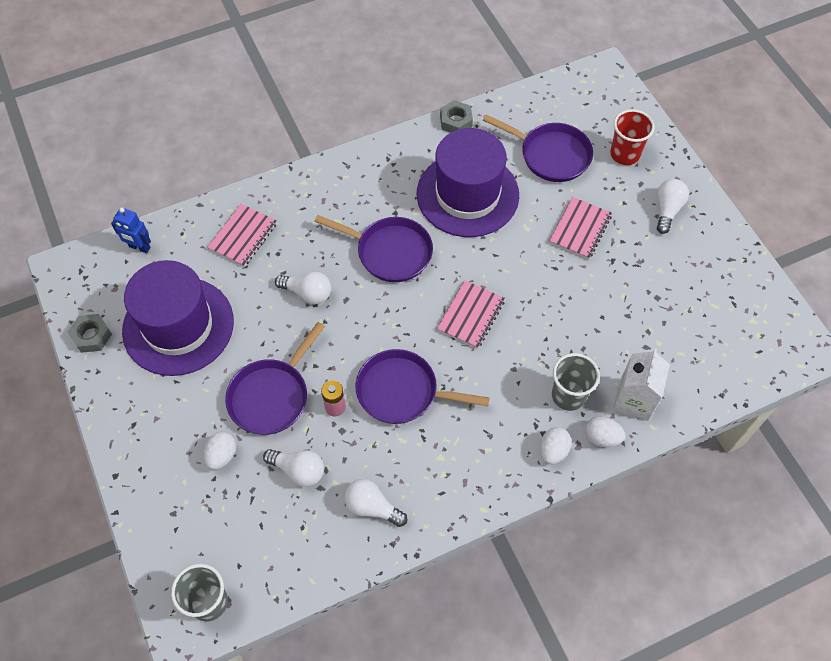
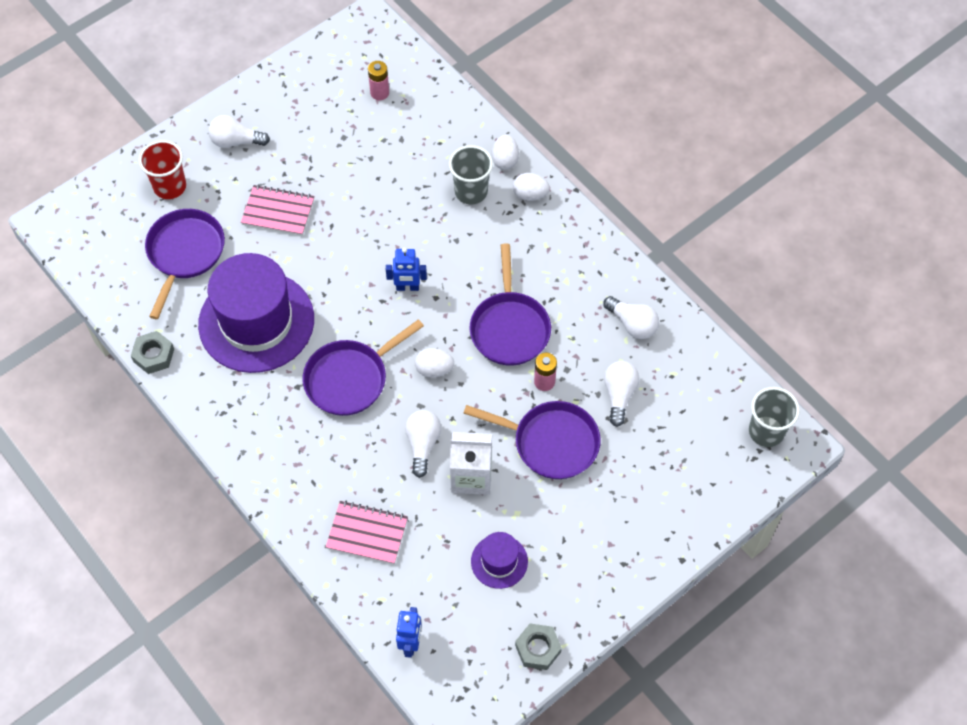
camera: 105 degrees left, 0 degrees up
(178, 326) = (499, 561): purple hat -> purple hat, size x0.45
(222, 455) = (627, 467): white egg -> white egg (434, 369)
(372, 507) = (632, 324): white light bulb -> white light bulb turned 60 degrees counterclockwise
(390, 252) = (350, 378): purple pan -> purple pan turned 135 degrees counterclockwise
(471, 315) = (407, 287): pink notebook -> blue robot
(634, 400) = (459, 141): white carton -> white carton (471, 476)
(708, 340) = (379, 93): none -> pink battery

